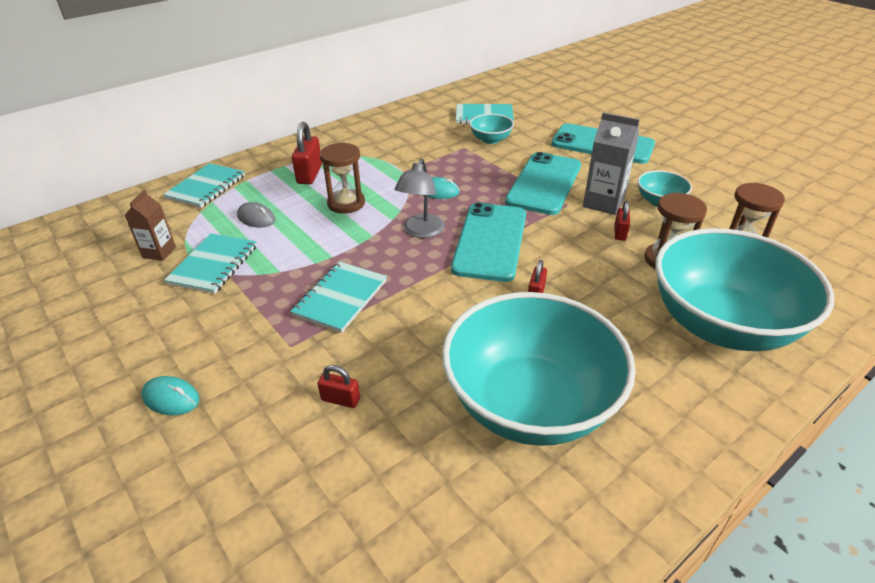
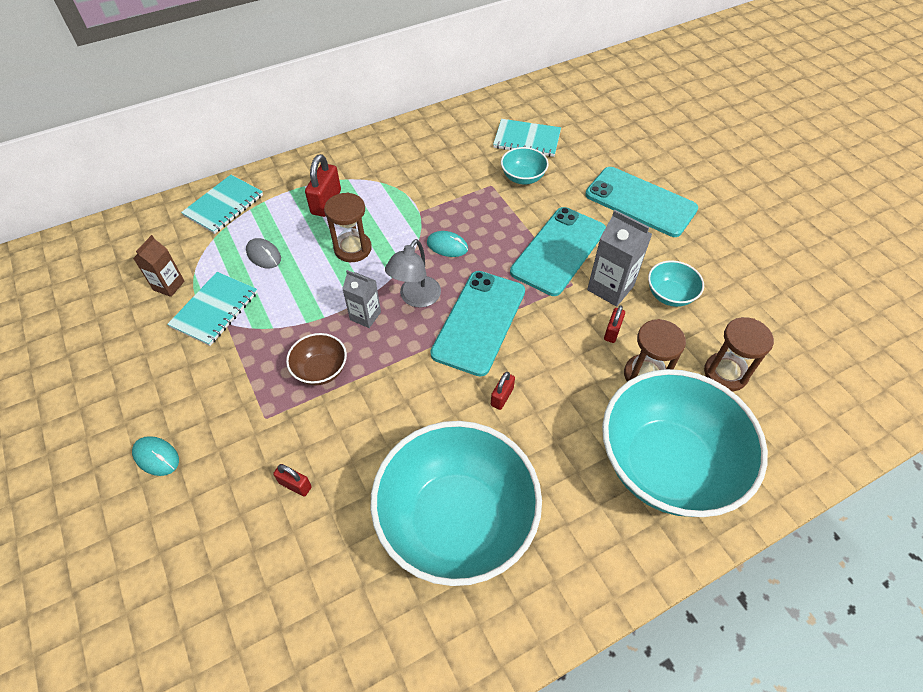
camera: 10 degrees right, 15 degrees up
(341, 298) = (320, 370): turquoise notebook -> brown bowl
(374, 250) = (365, 316): none -> grey carton

